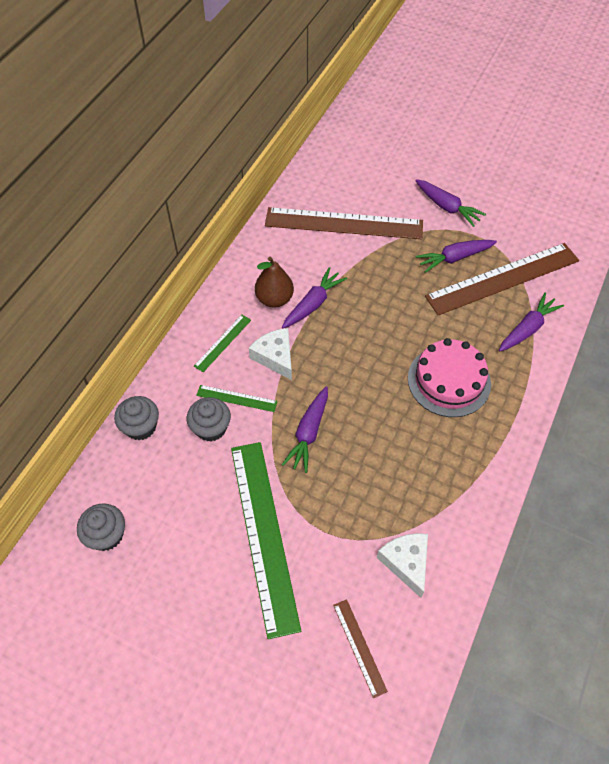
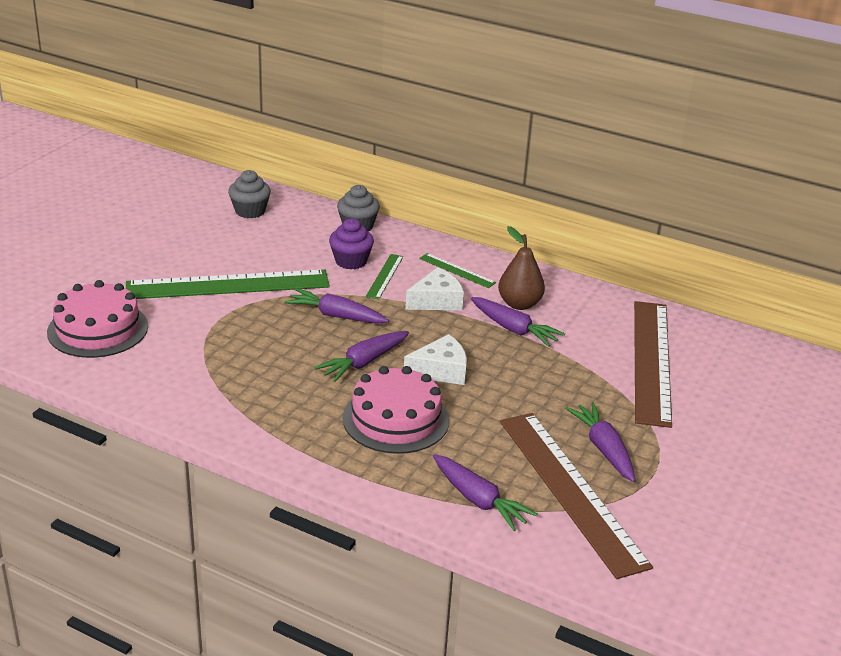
camera: 90 degrees right, 25 degrees down
(211, 428) = (351, 261): grey cupcake -> purple cupcake
(359, 647) = (98, 329): brown ruler -> pink cake
(406, 562) = (171, 364): white cheese -> white cheese (441, 370)
(447, 207) = (705, 454): purple carrot -> purple carrot (363, 362)

